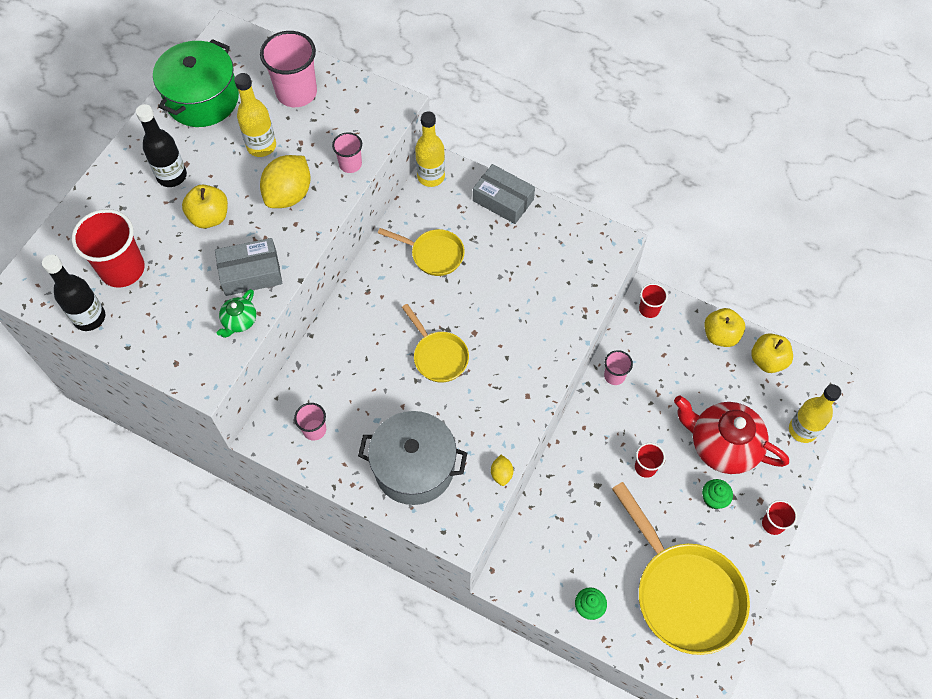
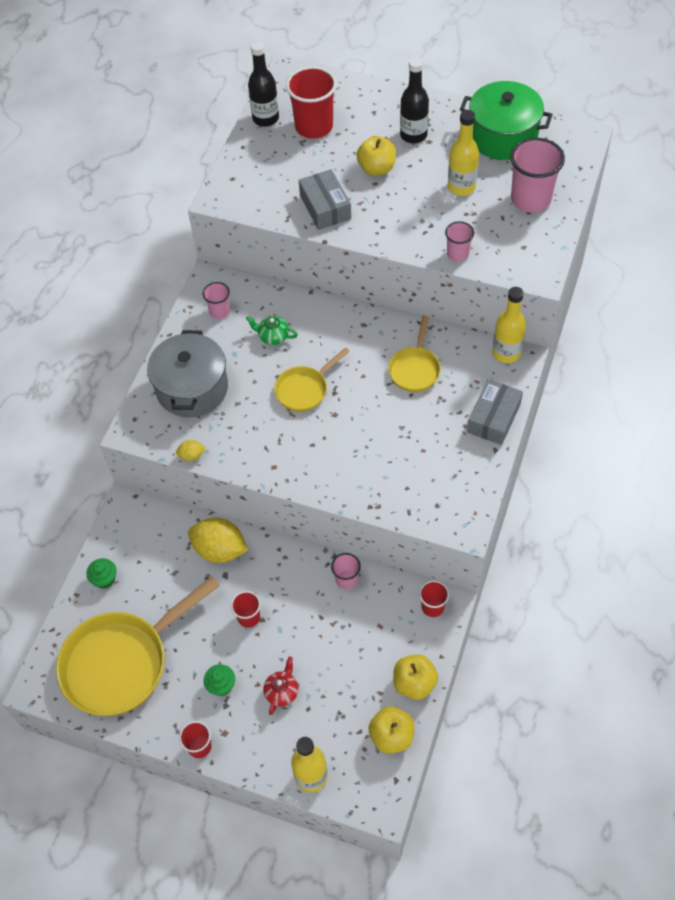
camera: 85 degrees right, 5 degrees down
(239, 321) = (277, 209): green teapot -> green teapot (273, 336)
(289, 195) = (412, 216): yellow lemon -> yellow lemon (220, 550)
(722, 445) = (282, 691): red teapot -> red teapot, size x0.45

